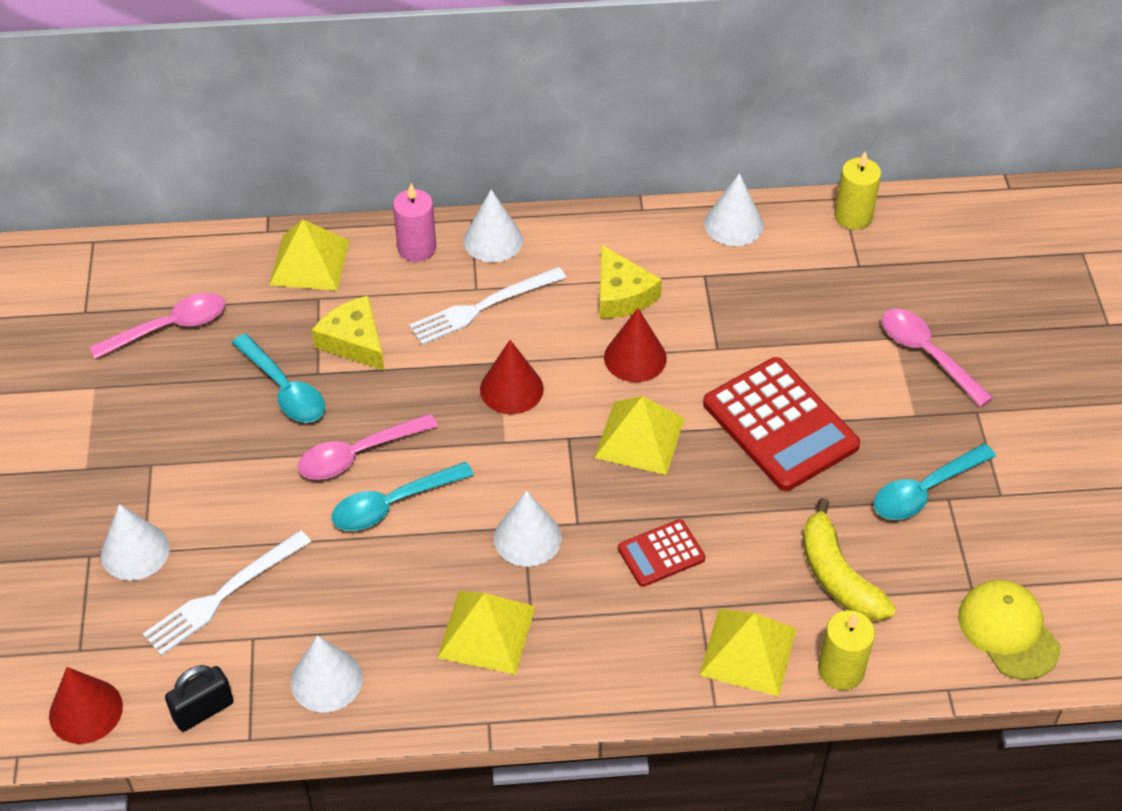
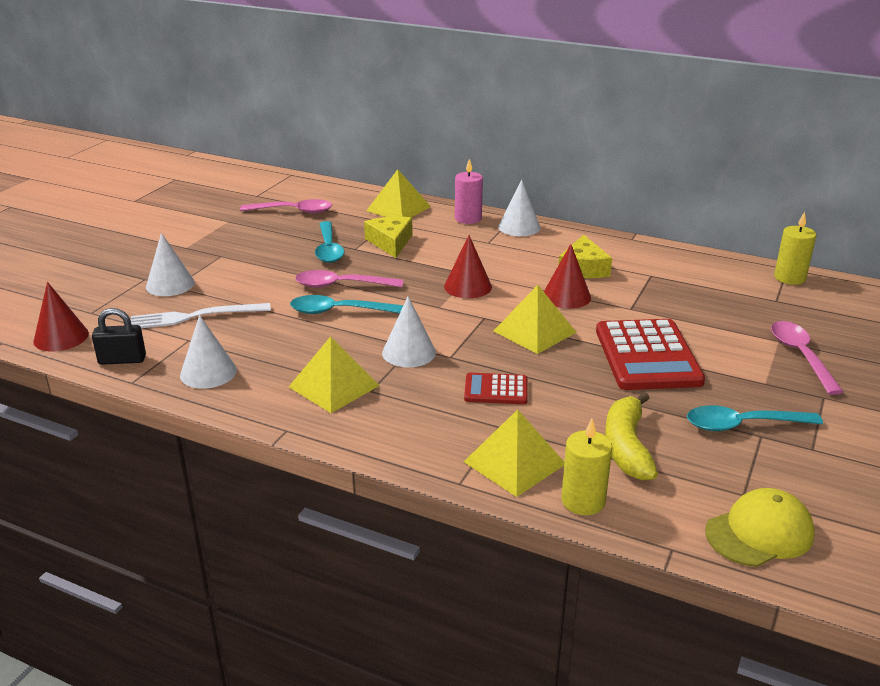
camera: 30 degrees right, 20 degrees down
(483, 307) = (485, 250): white fork -> none
(733, 224) = (693, 259): white cone -> none
(1008, 631) = (759, 533): yellow cap -> yellow cap turned 60 degrees clockwise

